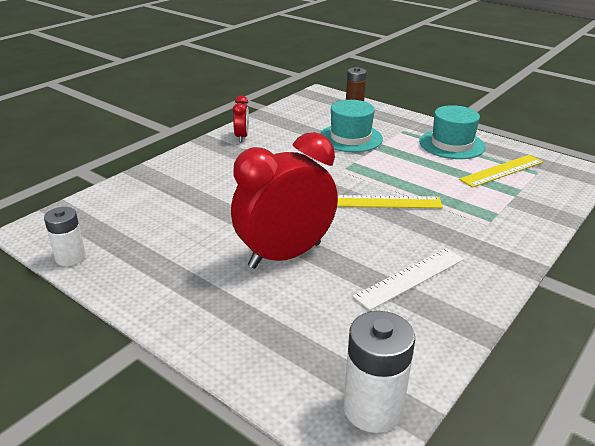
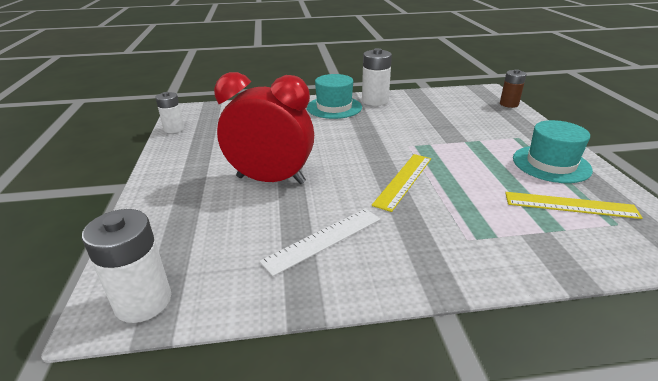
camera: 45 degrees right, 0 degrees up
(242, 137) = (375, 101): red clock -> white battery
(350, 138) = (457, 127): turquoise hat -> turquoise hat (334, 107)
(385, 202) = (403, 180): yellow ruler -> yellow ruler turned 75 degrees clockwise
(410, 278) = (323, 240): white ruler -> white ruler turned 45 degrees counterclockwise

